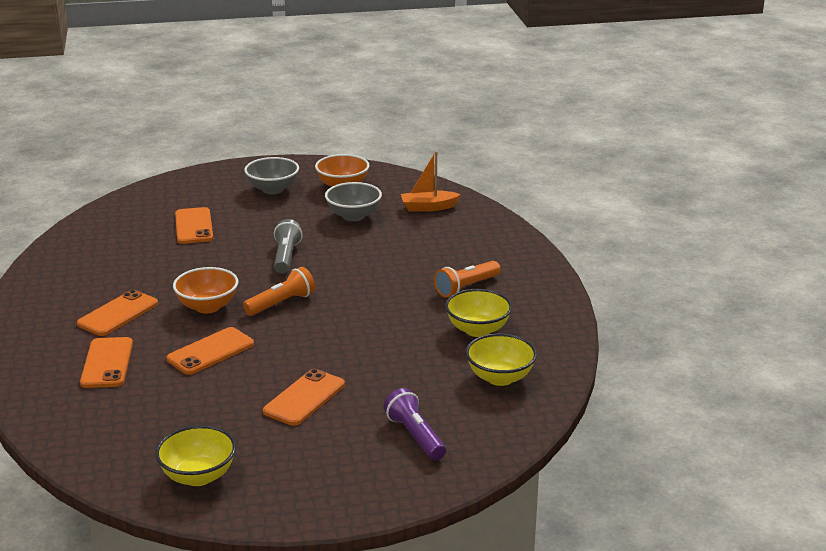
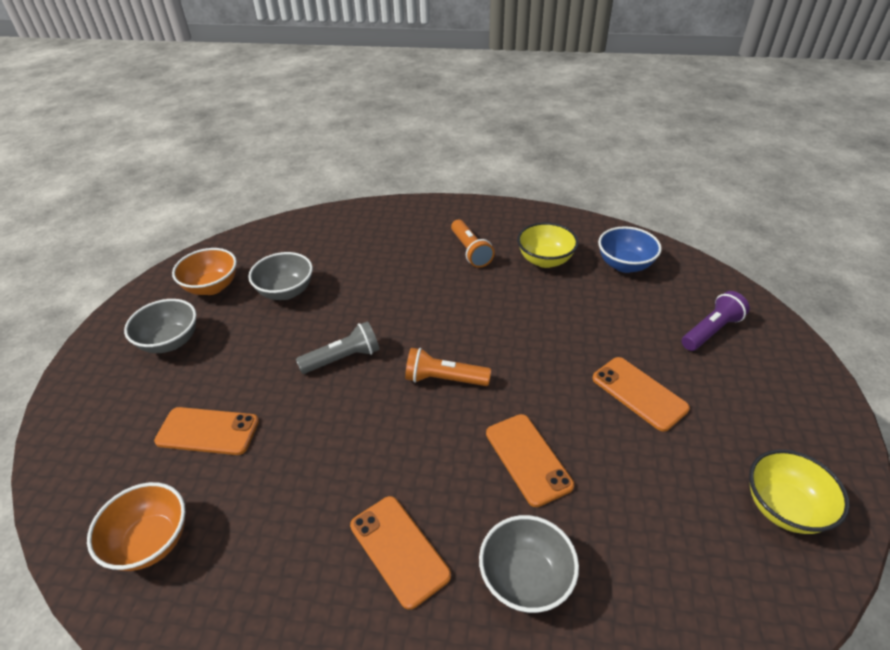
camera: 70 degrees left, 15 degrees up
(107, 363) = (525, 578): orange phone -> grey bowl
(207, 306) = (422, 447): orange bowl -> orange bowl (151, 541)
(281, 303) = (444, 379): orange flashlight -> orange flashlight turned 60 degrees counterclockwise
(286, 257) = (343, 358): grey flashlight -> grey flashlight turned 135 degrees clockwise
(415, 436) = (711, 330): purple flashlight -> purple flashlight turned 150 degrees clockwise
(428, 207) = (306, 241): orange boat -> none
(500, 377) = (624, 265): yellow bowl -> blue bowl

